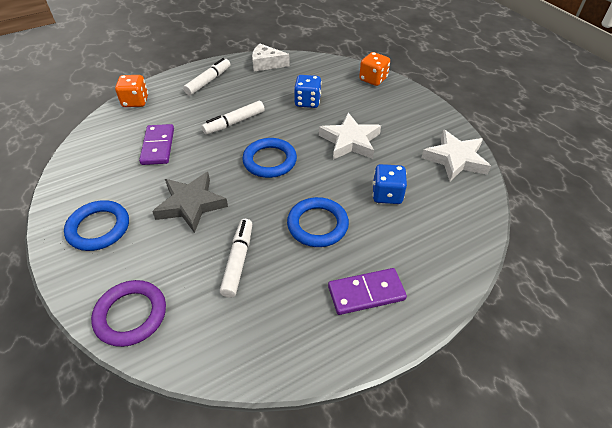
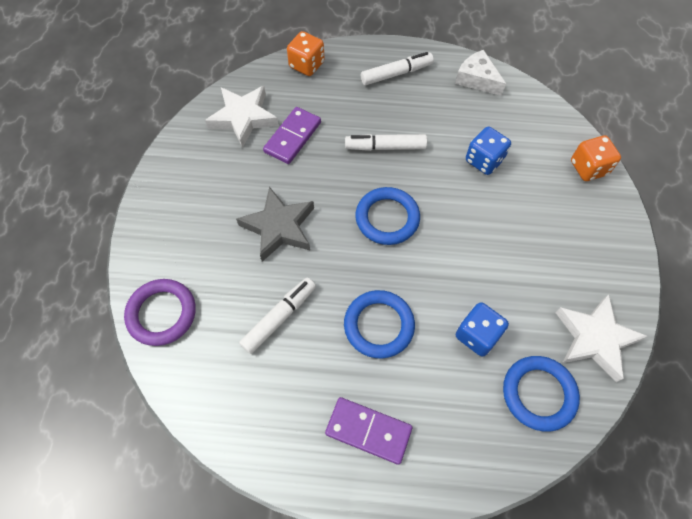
camera: 35 degrees right, 15 degrees up
(99, 228) = (188, 205): blue ring -> blue ring (538, 394)
(350, 141) = (491, 242): white star -> white star (243, 118)

